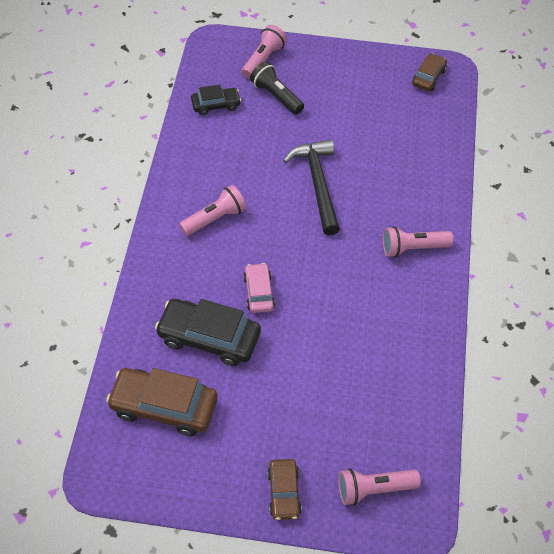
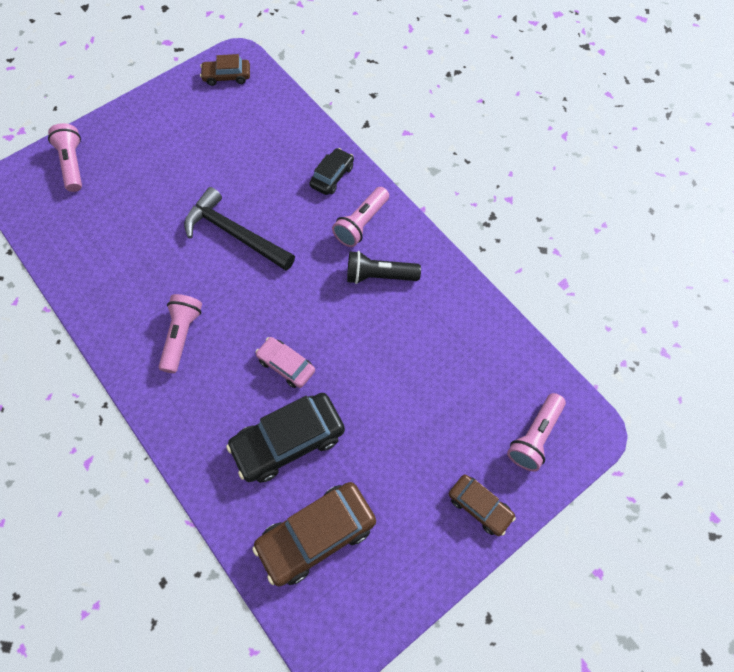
camera: 45 degrees left, 10 degrees up
(216, 105) = (73, 237): black car -> black car (332, 176)
(276, 96) = (119, 187): black flashlight -> black flashlight (379, 276)
(428, 77) = (227, 76): brown car -> brown car turned 75 degrees counterclockwise

